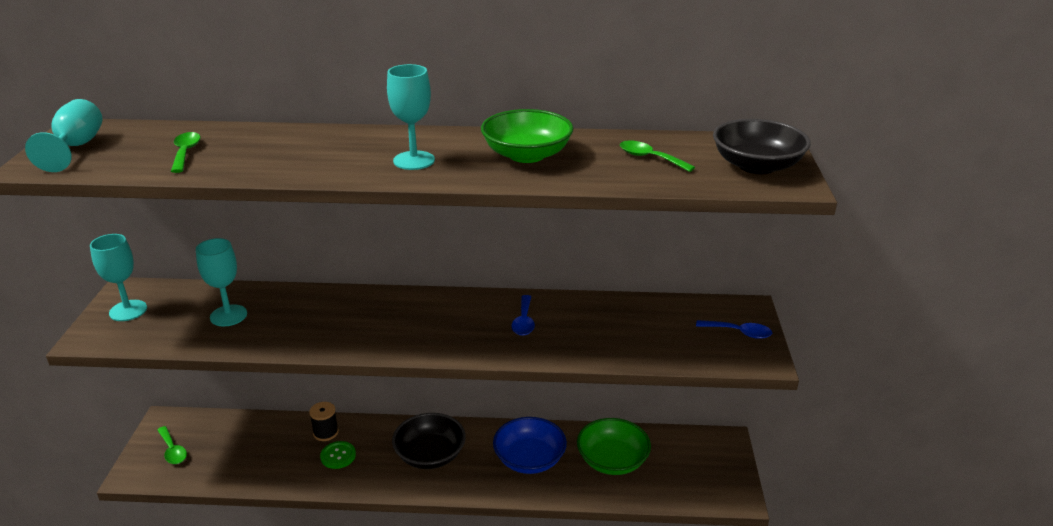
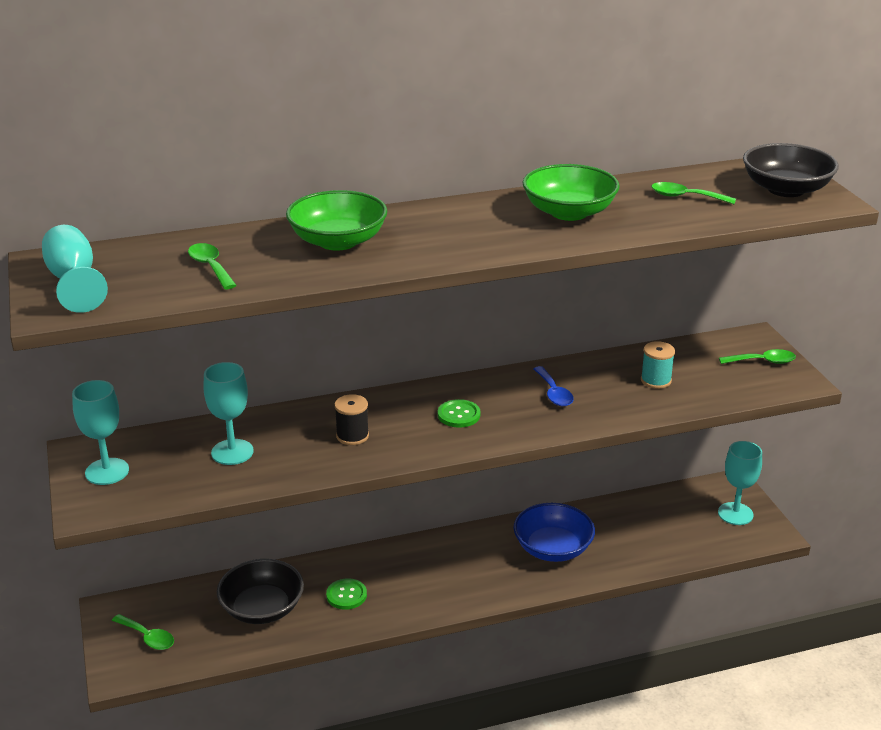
camera: 20 degrees left, 0 degrees up
(326, 432) = (315, 575): black spool -> black spool (352, 436)
(414, 160) = (464, 236): turquoise goblet -> turquoise goblet (735, 514)
(428, 323) = (459, 415): none -> green button
(430, 455) = (446, 569): black bowl -> black bowl (262, 608)
(612, 460) = (635, 529): green bowl -> green bowl (338, 241)
(624, 329) = (656, 380): none -> turquoise spool
(739, 332) = (762, 361): blue spoon -> green spoon

